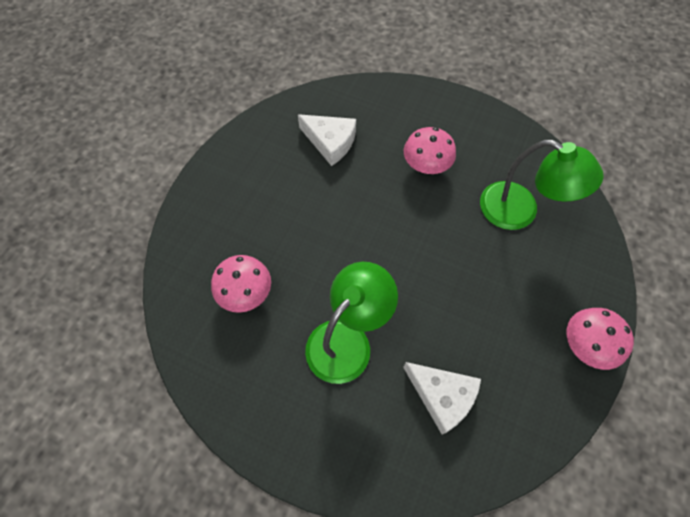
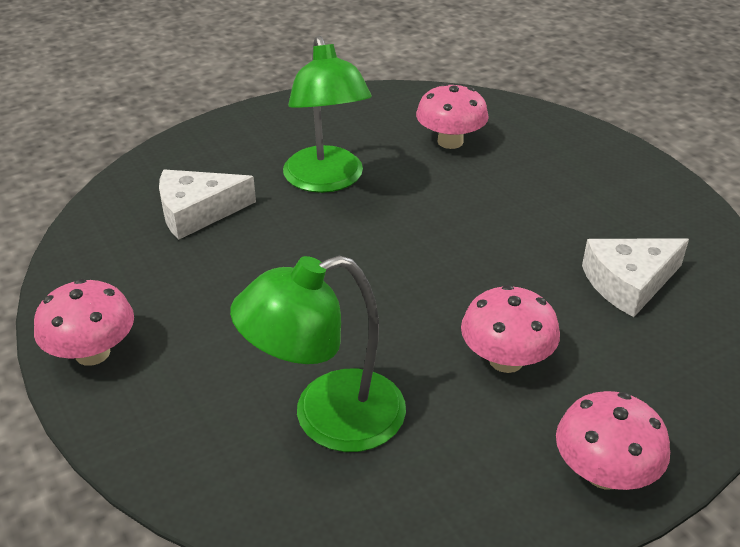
camera: 125 degrees right, 25 degrees down
(457, 109) = (604, 473): none -> pink mushroom

